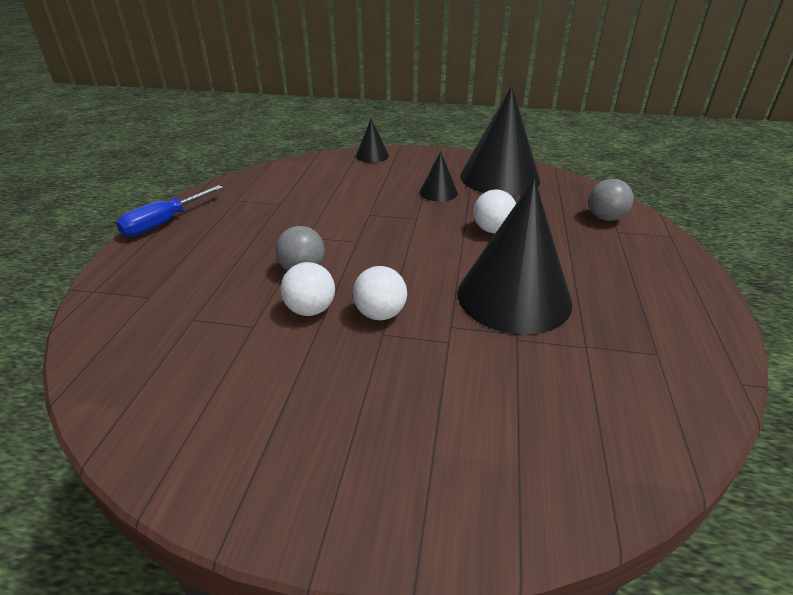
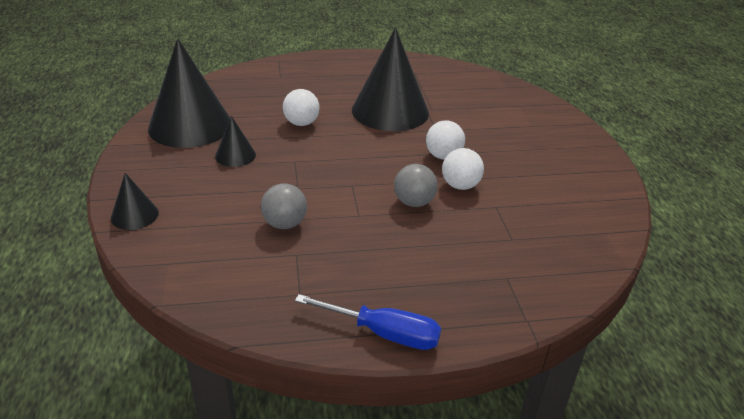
camera: 110 degrees left, 0 degrees up
(605, 218) = (260, 80): grey ball -> grey ball (284, 224)

